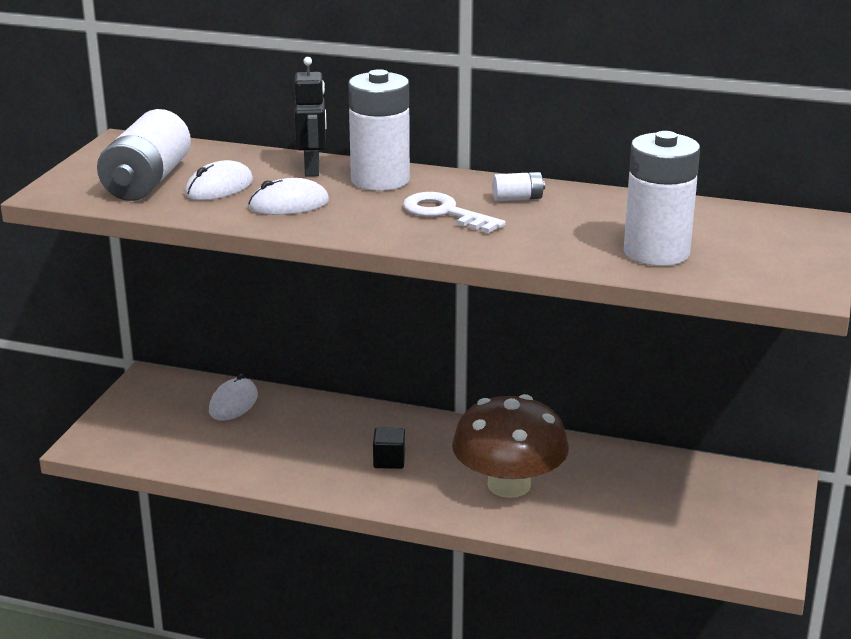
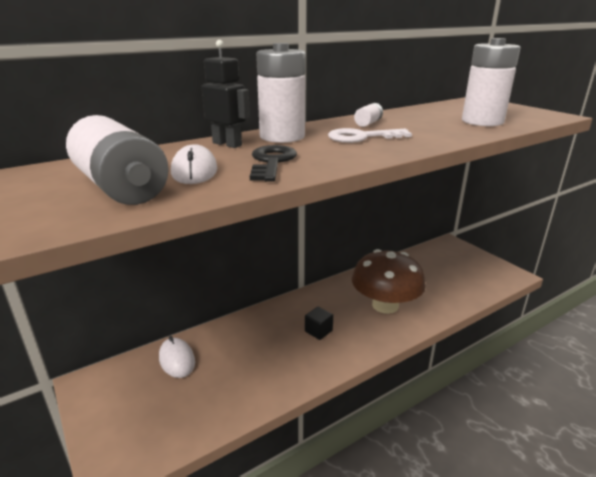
camera: 50 degrees left, 0 degrees up
(289, 204) = (272, 162): white mouse -> black key

